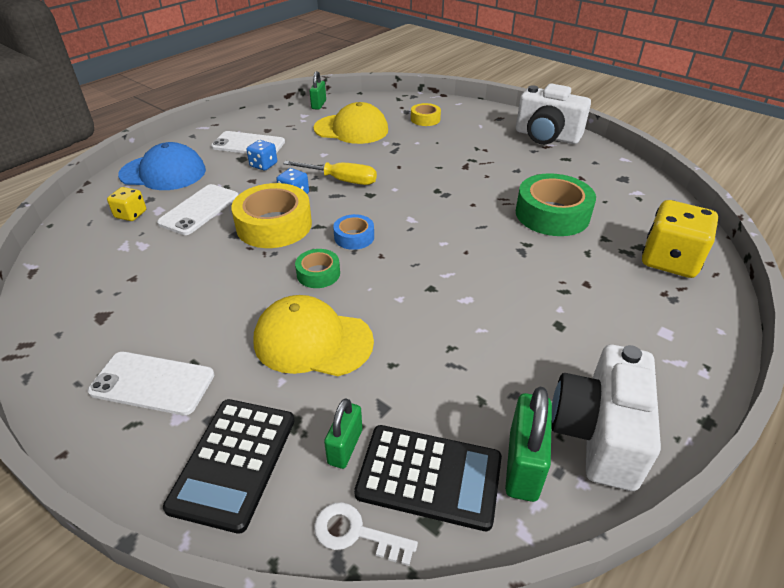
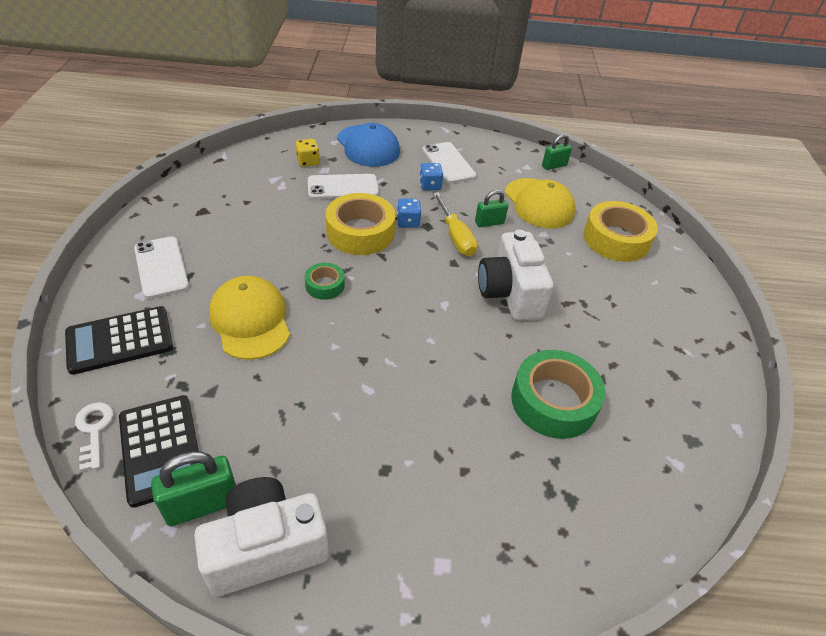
camera: 50 degrees right, 5 degrees up
(345, 447) = (162, 389): green padlock -> green padlock (489, 223)
(354, 237) = (387, 282): blue tape -> none
(425, 119) = (616, 239): yellow tape -> yellow tape, size x1.92
(546, 136) = (699, 341): white camera -> white camera (510, 293)
(669, 260) = (570, 534): yellow dice -> none

